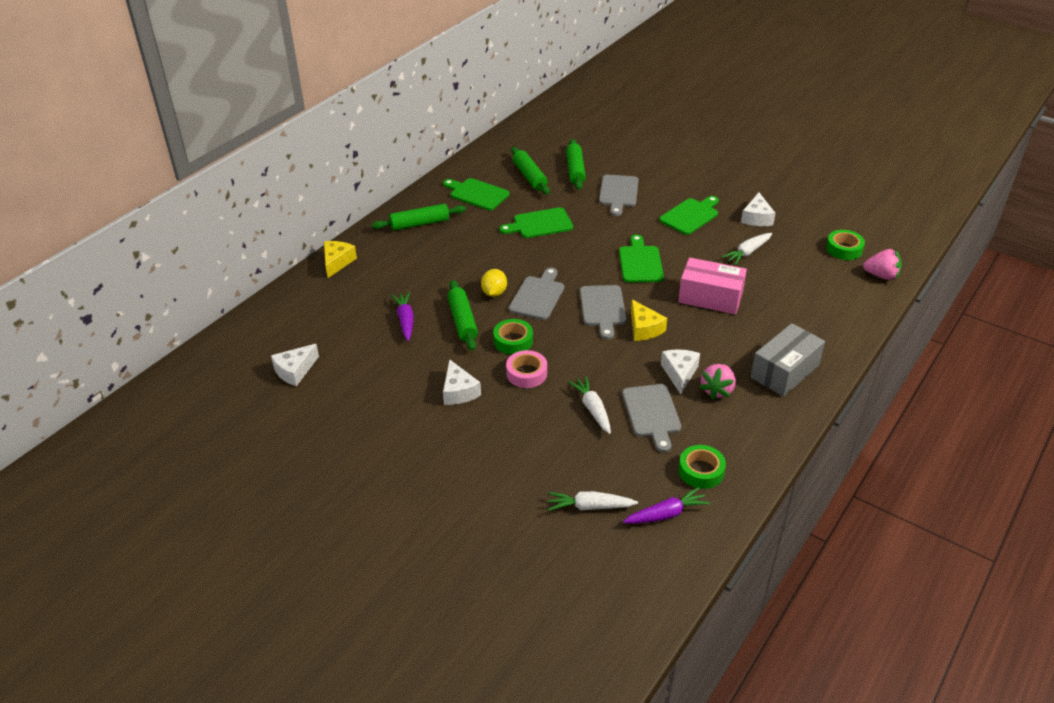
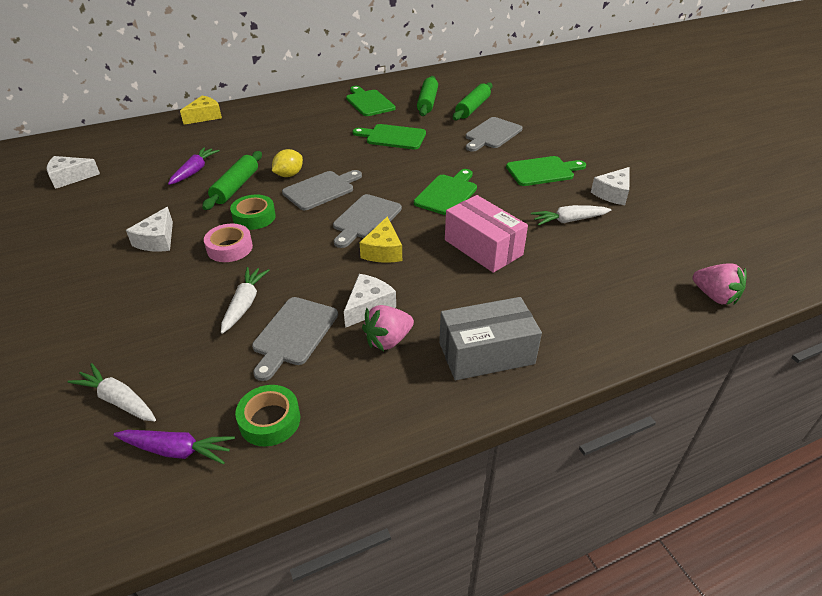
camera: 30 degrees right, 0 degrees up
(420, 224) = (298, 109): green rolling pin -> none
(844, 249) = (689, 253): green tape -> none

